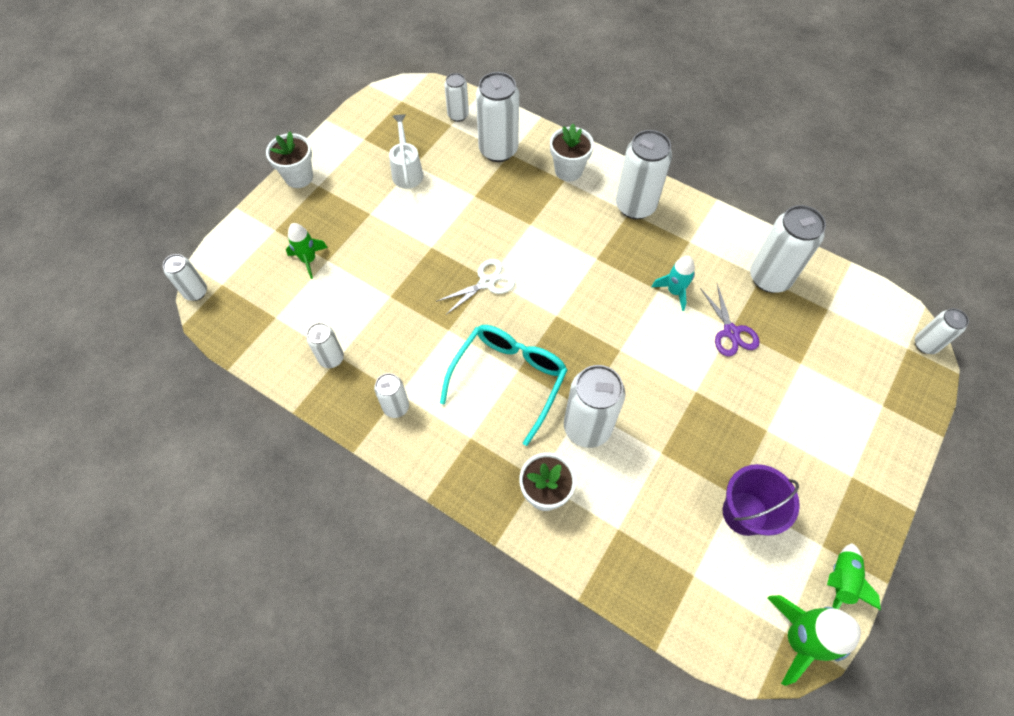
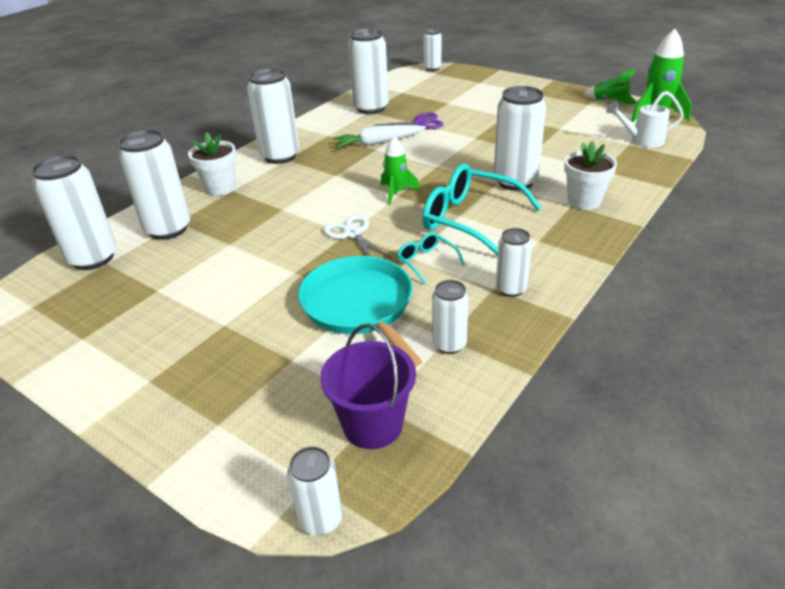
camera: 85 degrees left, 25 degrees down
(299, 177) = (120, 405): white flower pot -> none
(309, 260) = (287, 379): green rocket -> green rocket (396, 193)
(382, 296) = (360, 306): none -> turquoise pan
(407, 171) = (165, 295): white watering can -> white watering can (641, 141)
(441, 342) = (426, 261): none -> turquoise glasses
(458, 115) = (93, 258): white can -> white can, size x1.78
(674, 291) = (378, 143): turquoise rocket -> white carrot
(744, 513) = (573, 125): purple bucket -> purple bucket (373, 425)

